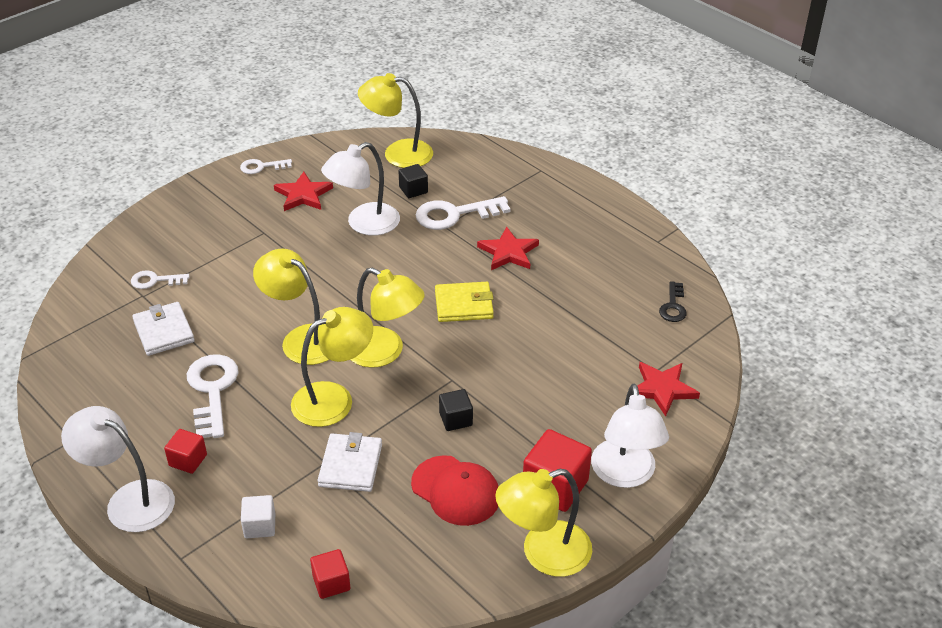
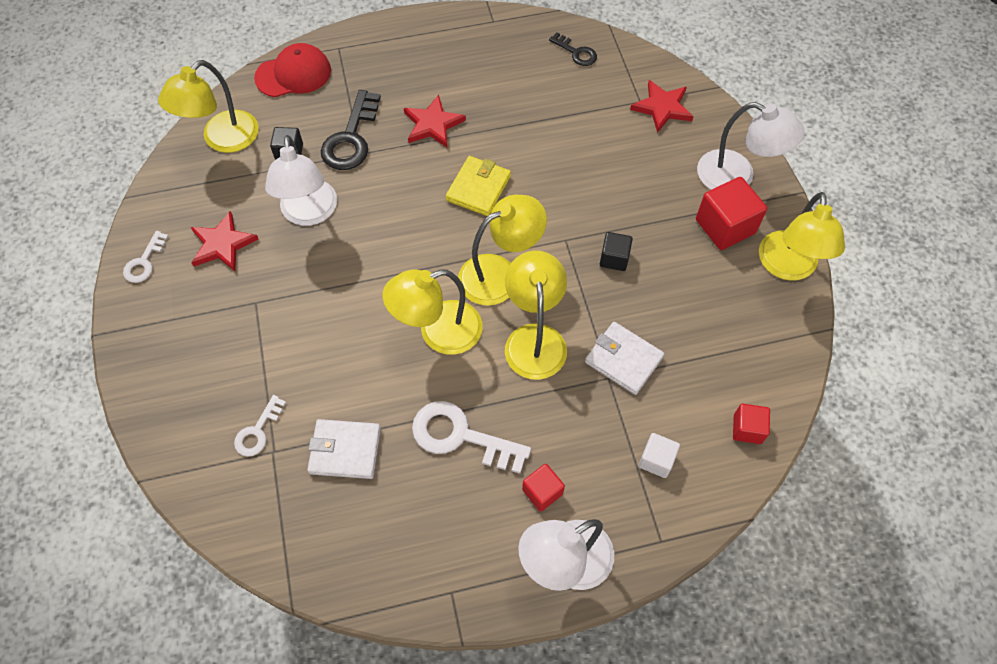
camera: 60 degrees left, 20 degrees up
(454, 215) = (351, 138): white key -> black key
(456, 490) = (694, 295): red cap -> red cap (293, 74)

